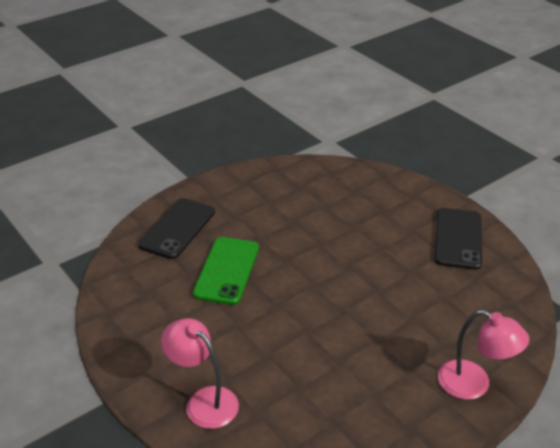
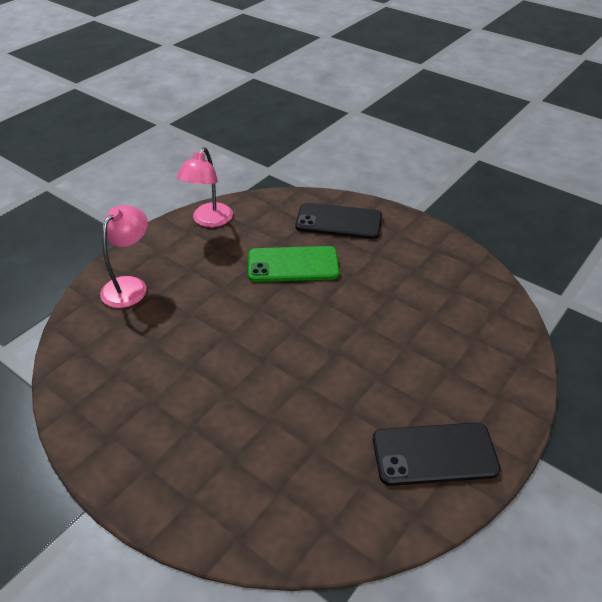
camera: 75 degrees right, 5 degrees up
(474, 385) = (177, 490): pink lamp -> pink lamp (209, 220)

